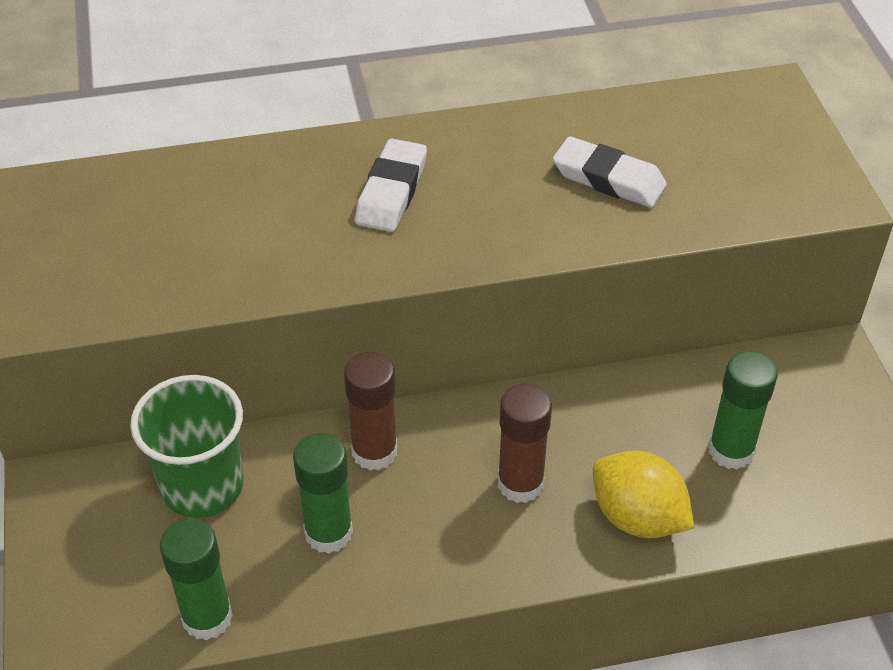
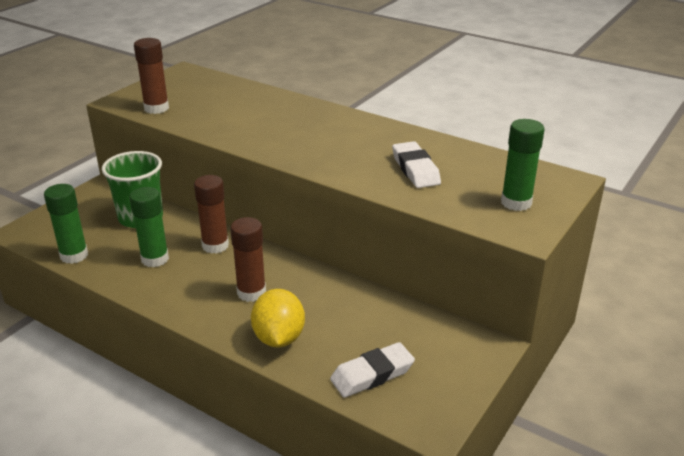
camera: 45 degrees right, 15 degrees down
(104, 295) = (156, 108): none -> brown glue stick
(391, 192) = (312, 129): white eraser -> white eraser (372, 374)
(731, 451) = (366, 345): green glue stick -> green glue stick (516, 203)

